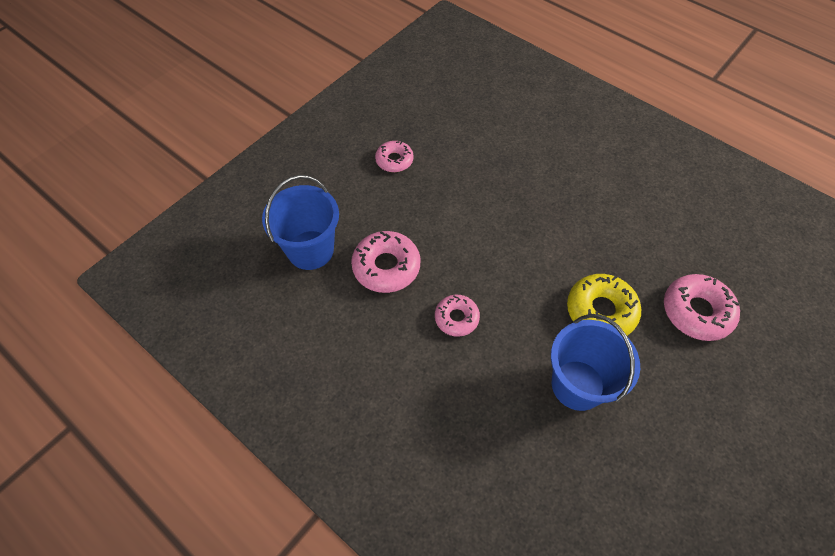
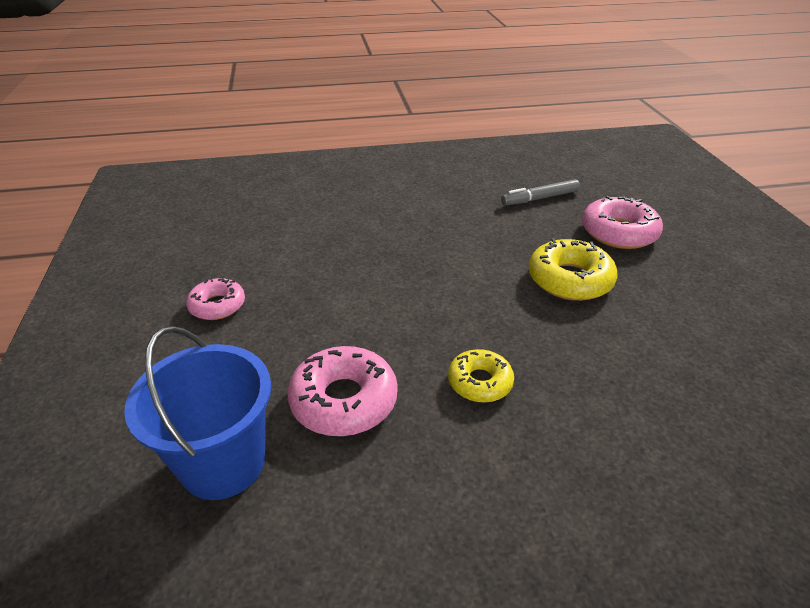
camera: 50 degrees left, 20 degrees down
(456, 318) = (480, 382): pink donut -> yellow donut
(577, 385) = (643, 342): blue bucket -> none
(685, 238) = (540, 198): none -> grey marker

